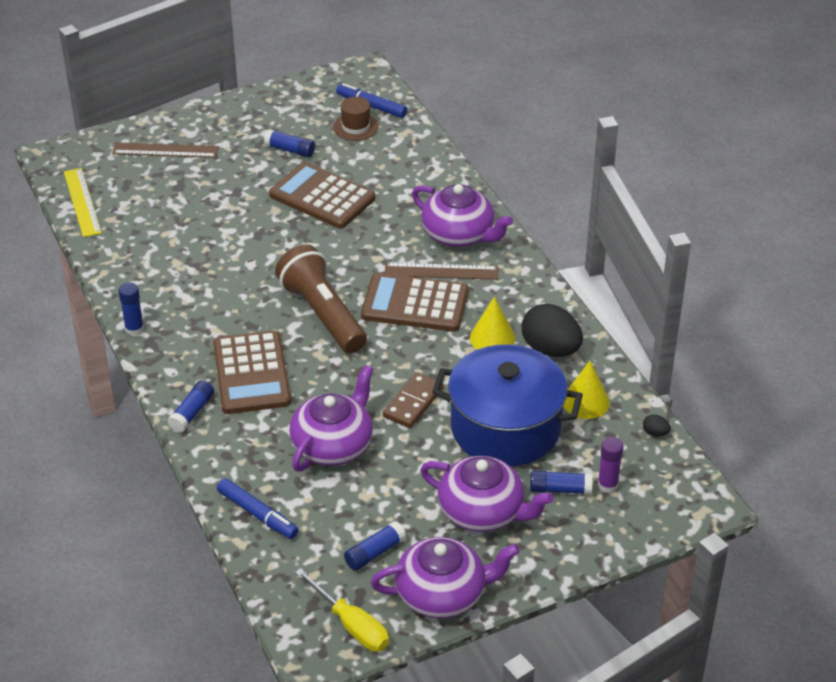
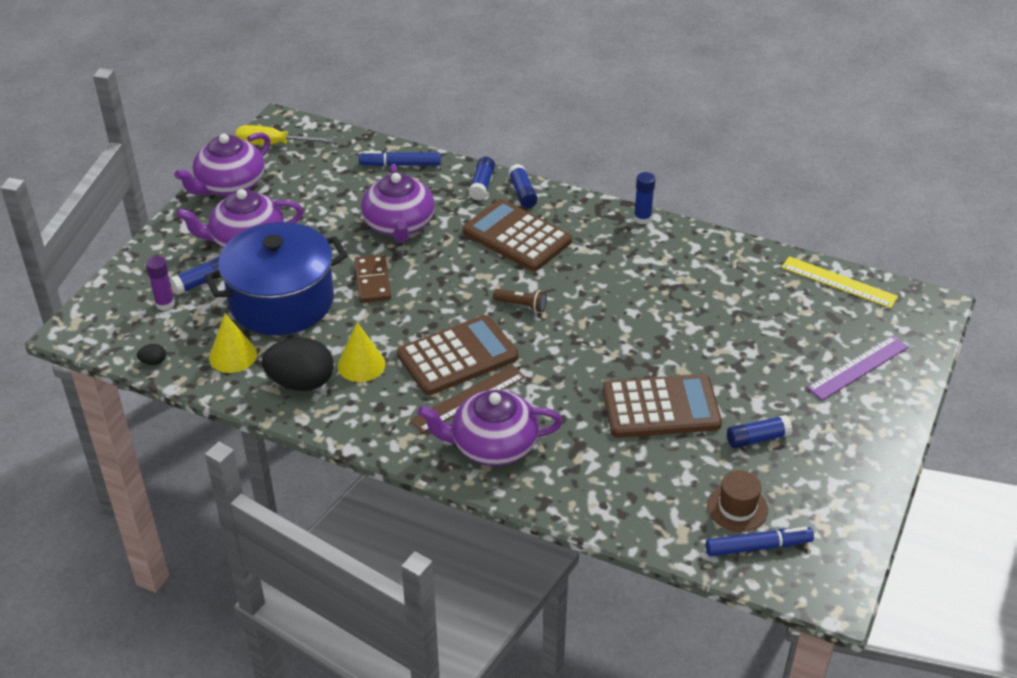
camera: 140 degrees right, 0 degrees up
(165, 150) = (858, 368): brown ruler -> purple ruler
(322, 314) = (522, 305): brown flashlight -> brown flashlight, size x0.41
(374, 553) = (298, 183): blue glue stick -> blue glue stick (482, 185)

